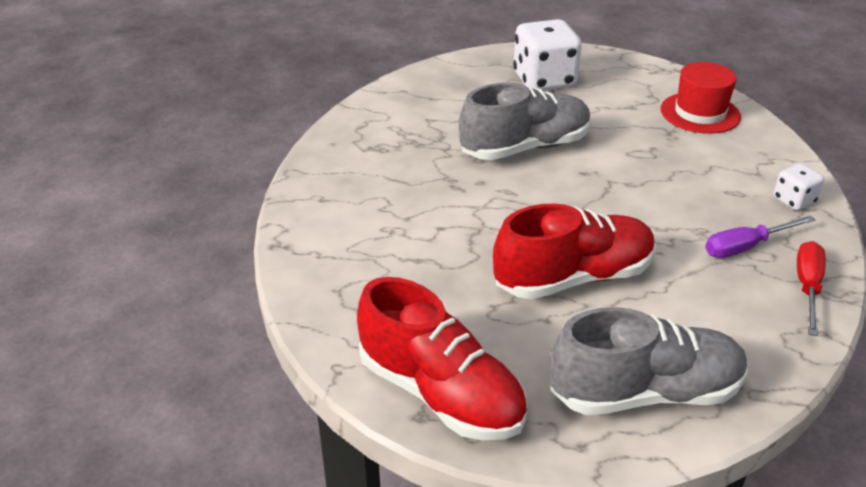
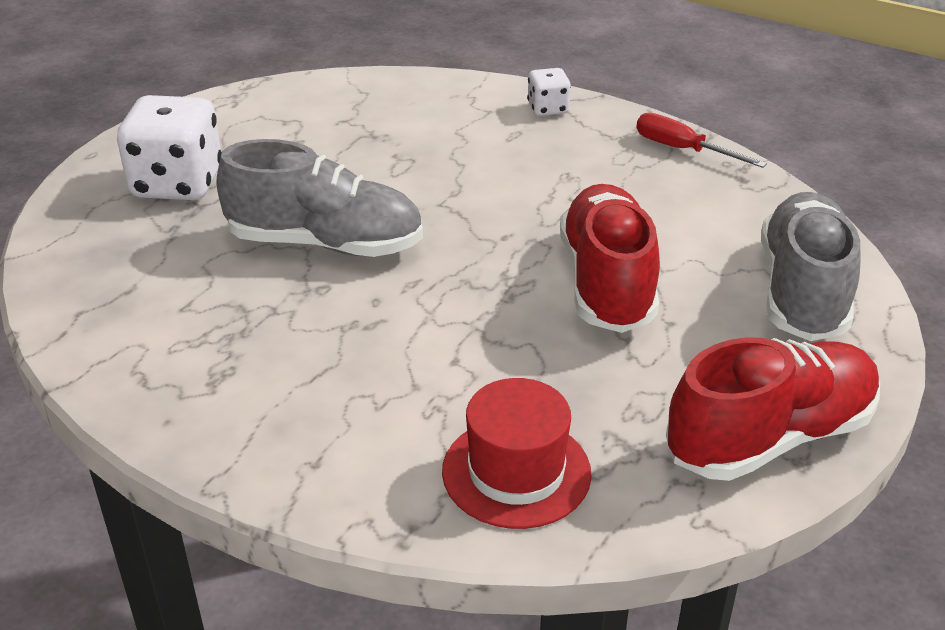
camera: 70 degrees left, 0 degrees up
(525, 148) = (325, 243): grey shoe -> grey shoe turned 105 degrees clockwise
(700, 113) = (351, 104): red hat -> red hat (516, 472)
(745, 247) = (607, 160): purple screwdriver -> none

